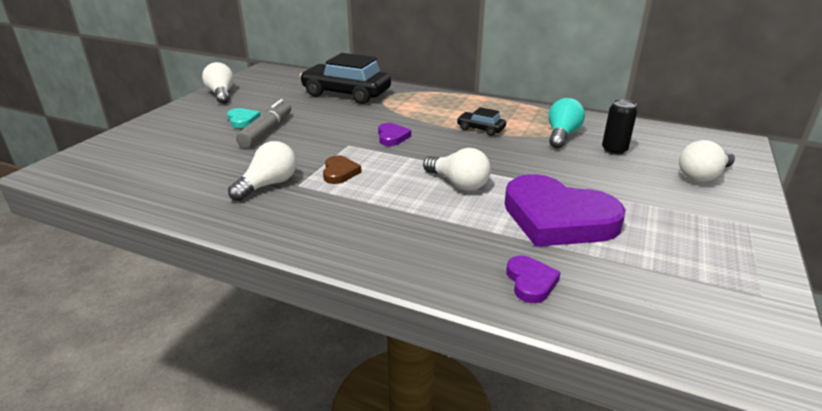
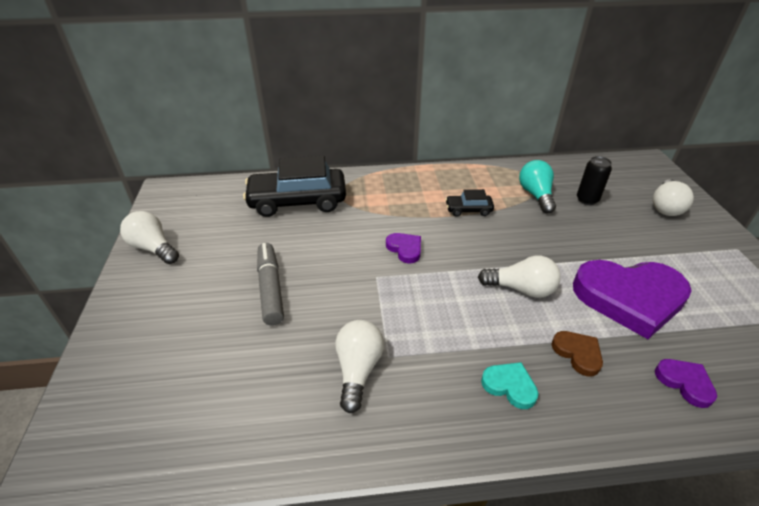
camera: 30 degrees left, 10 degrees up
(242, 120) = (225, 282): turquoise heart -> turquoise heart (509, 386)
(339, 172) = (408, 319): brown heart -> brown heart (577, 353)

